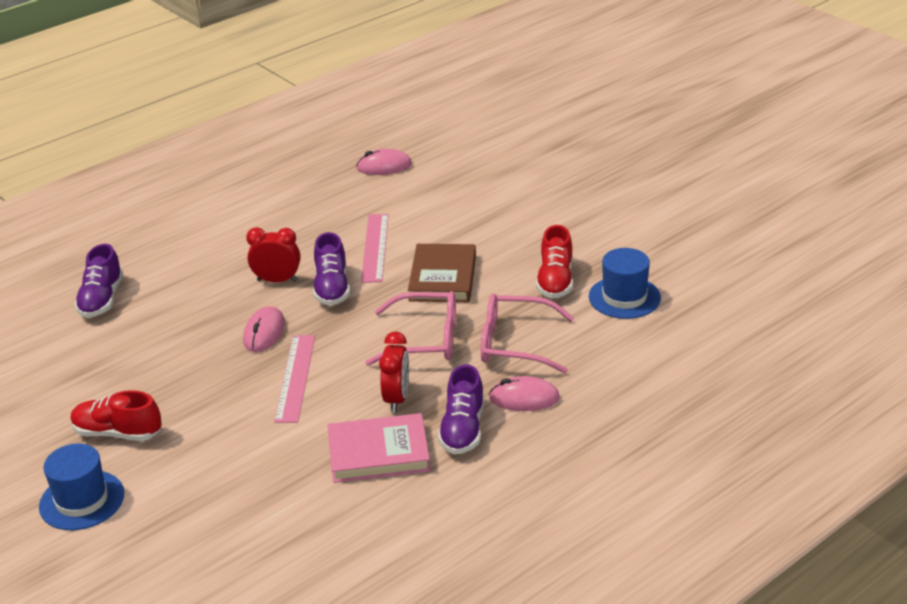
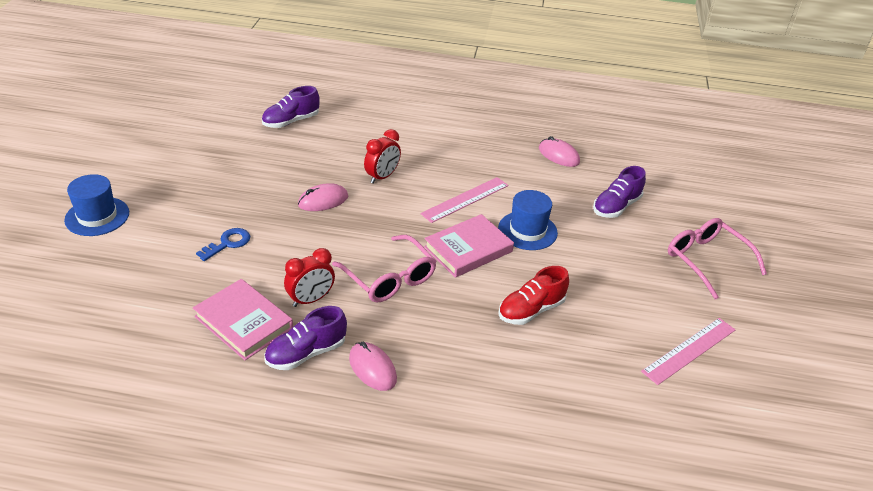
camera: 45 degrees right, 5 degrees up
(118, 433) = (171, 196): red shoe -> none
(250, 421) = (228, 243): none -> blue key
(277, 280) = (382, 177): red clock -> red clock turned 75 degrees clockwise
(295, 377) = (290, 239): pink ruler -> pink ruler (689, 350)
(332, 288) = (400, 204): purple shoe -> purple shoe (616, 206)
(443, 278) = (468, 249): brown book -> pink book
(515, 344) = (432, 328): pink glasses -> pink glasses (706, 260)
(624, 297) = (555, 362): blue hat -> blue hat (527, 231)

